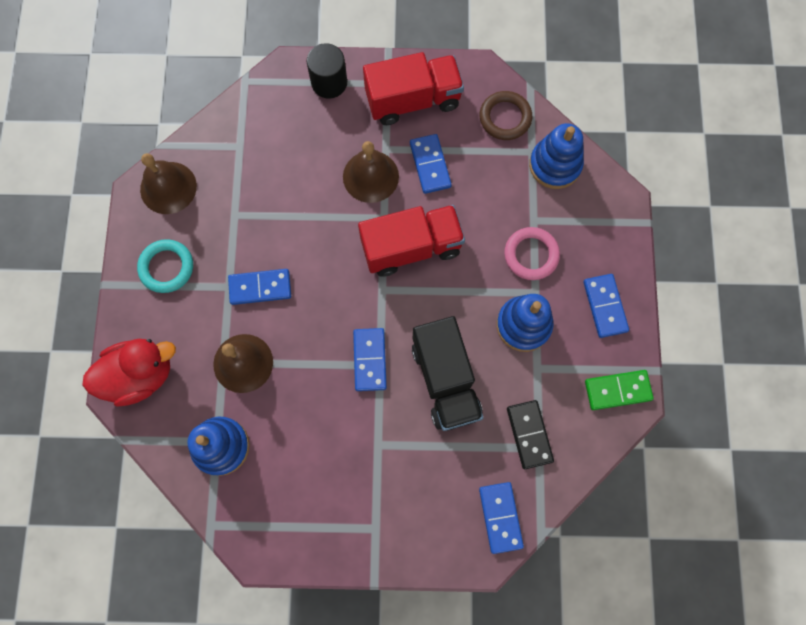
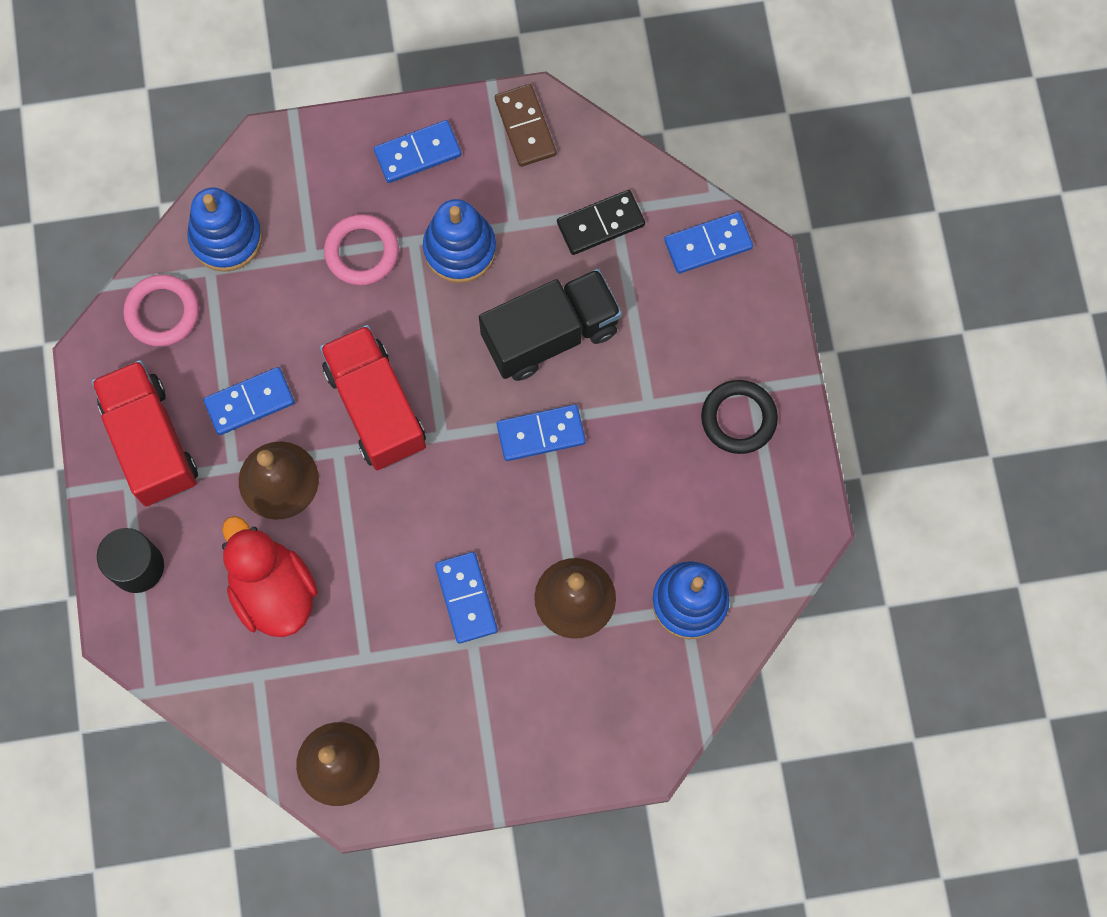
camera: 100 degrees left, 0 degrees up
(140, 375) = (616, 733): red duck -> red duck (273, 591)
(166, 267) = (458, 735): turquoise ring -> none
(353, 513) = (738, 418): none -> black ring
(505, 118) = (162, 312): brown ring -> pink ring
(617, 390) = (525, 127): green domino -> brown domino

